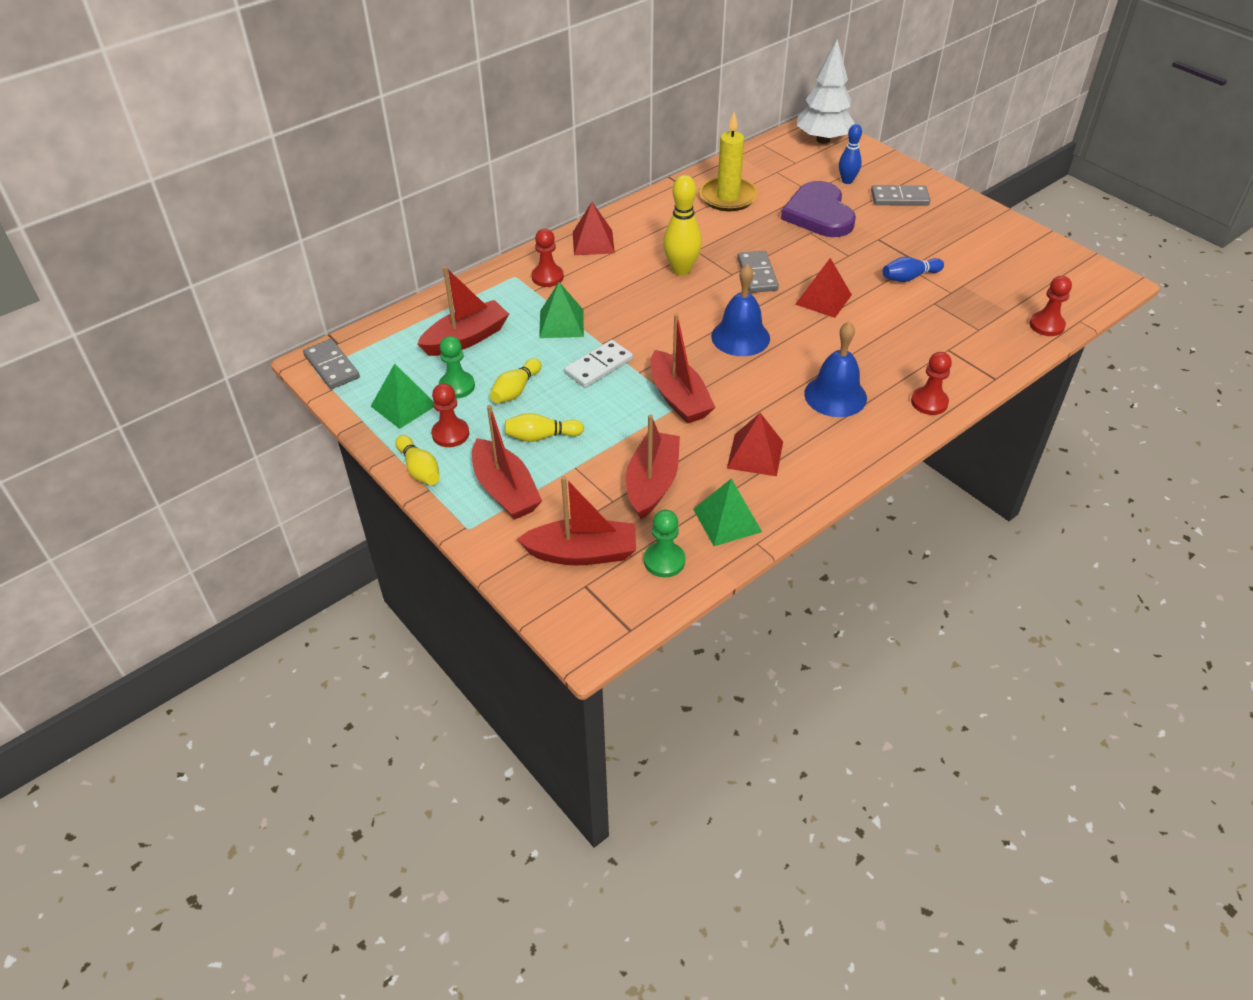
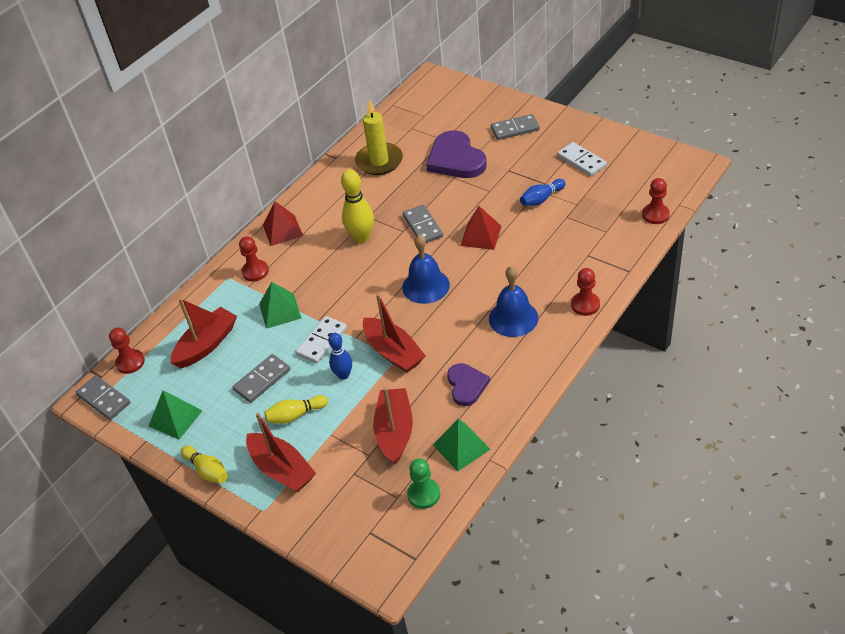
camera: 10 degrees left, 0 degrees up
(450, 434) = (222, 433): red pawn -> red pawn (130, 362)
(457, 386) = (213, 389): green pawn -> none
(516, 390) = (262, 380): yellow bowling pin -> grey domino
(582, 553) = (359, 505): red boat -> none
(755, 455) = (466, 385): red pyramid -> purple heart
(823, 140) = (440, 89): white tree -> none
(847, 181) = (469, 123): blue bowling pin -> blue bowling pin (343, 375)
(971, 248) = (581, 161): none -> white domino

